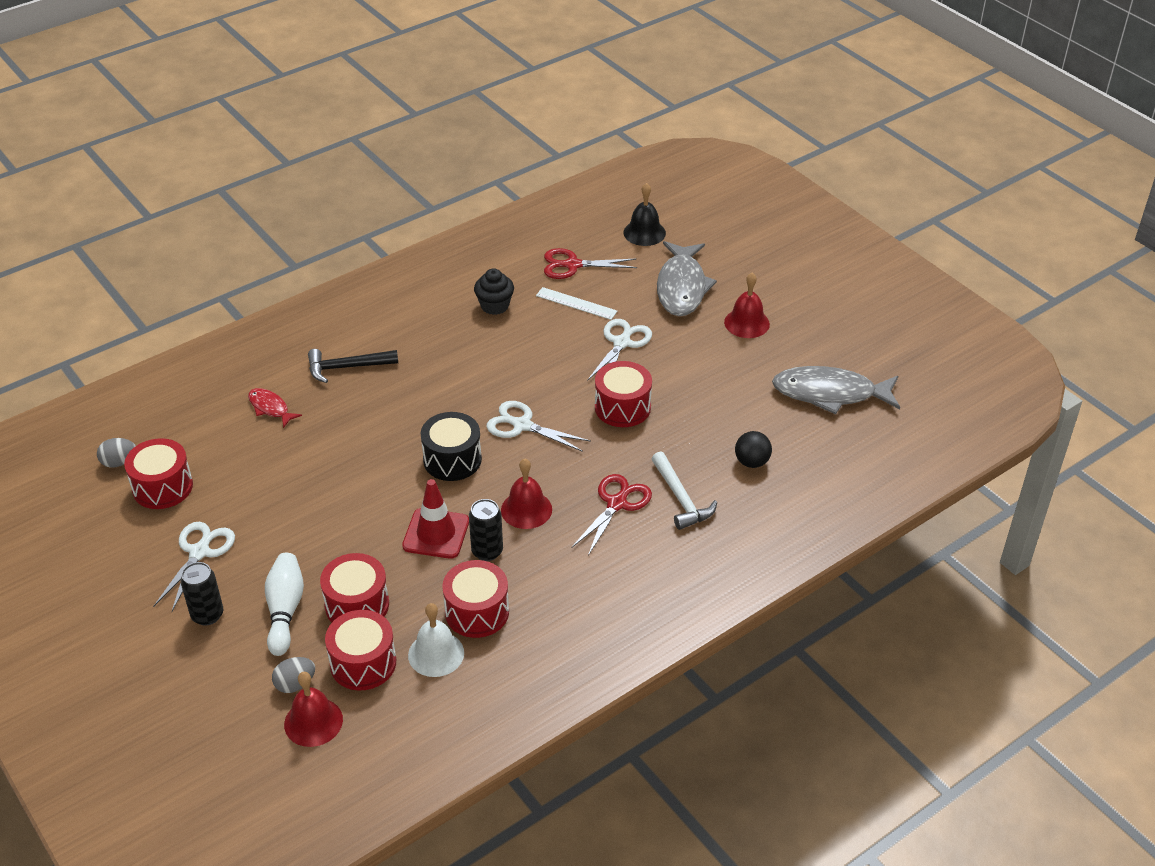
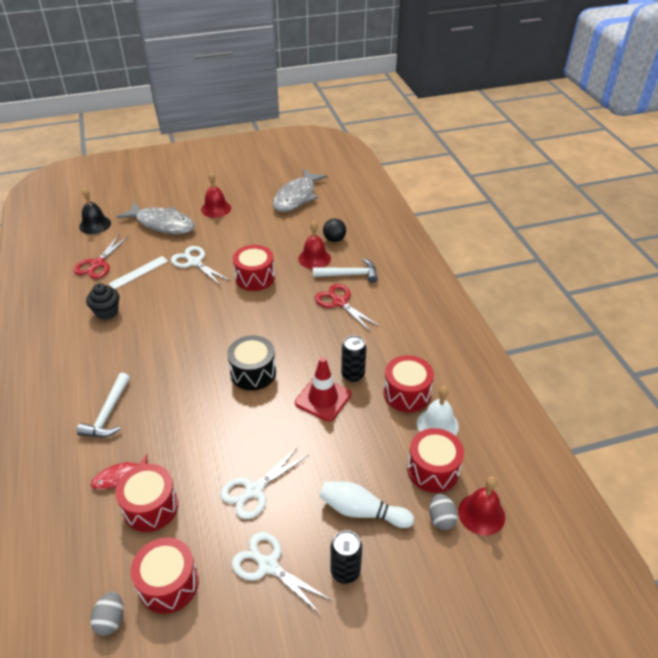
camera: 70 degrees left, 0 degrees up
(346, 367) = (108, 414): black hammer -> white hammer
(357, 605) = (374, 461): red drum -> red drum (151, 507)
(521, 425) = (241, 328): white scissors -> white scissors (253, 491)
(526, 509) = (323, 345): red bell -> red bell (314, 258)

